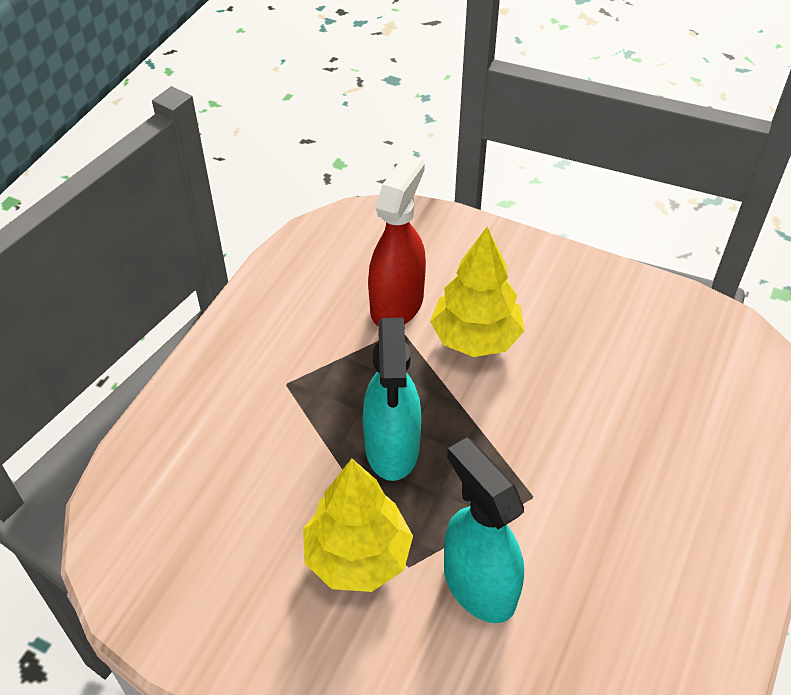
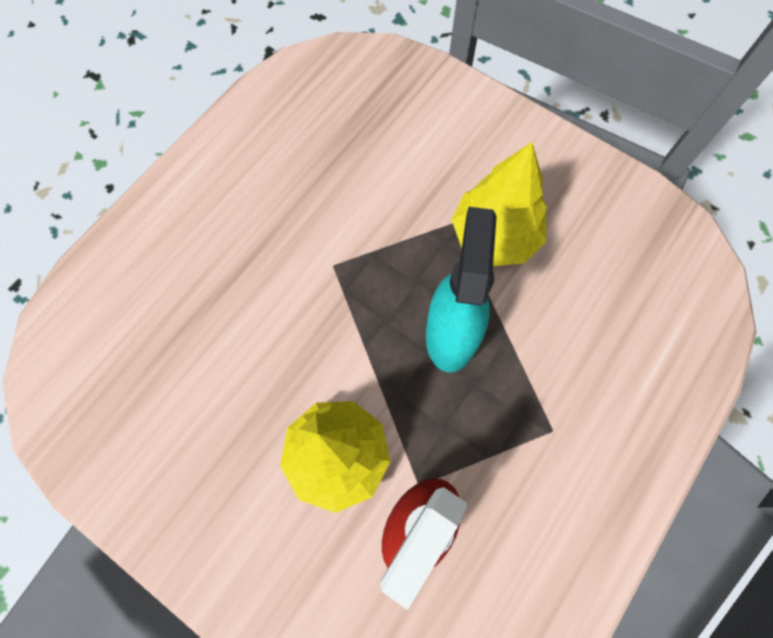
camera: 170 degrees left, 20 degrees up
(478, 585) = (400, 199): turquoise spray bottle -> none

